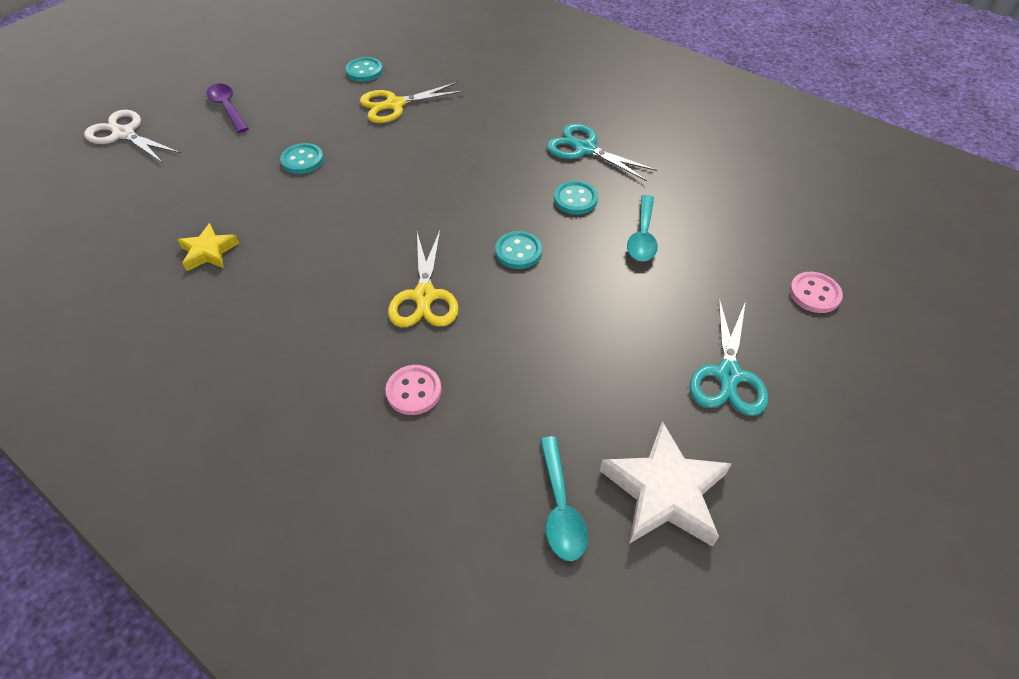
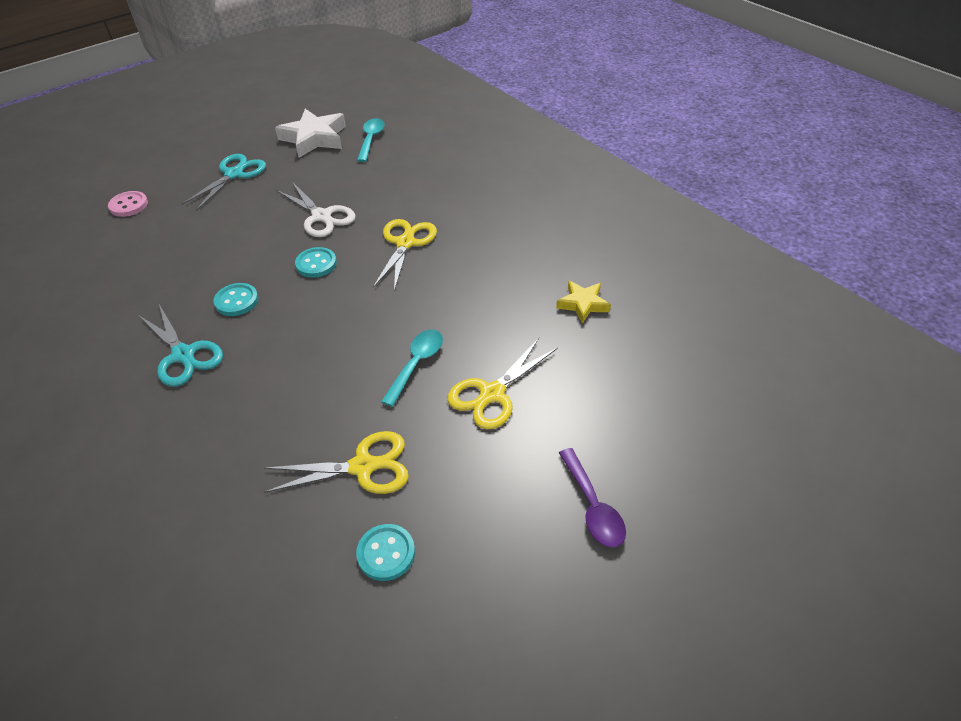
camera: 165 degrees left, 5 degrees down
(124, 134) = (726, 480): white scissors -> white scissors (321, 216)
(302, 160) = (492, 394): turquoise button -> yellow scissors
(414, 391) = (431, 192): pink button -> none
(642, 236) = (208, 260): turquoise spoon -> turquoise spoon (416, 364)

